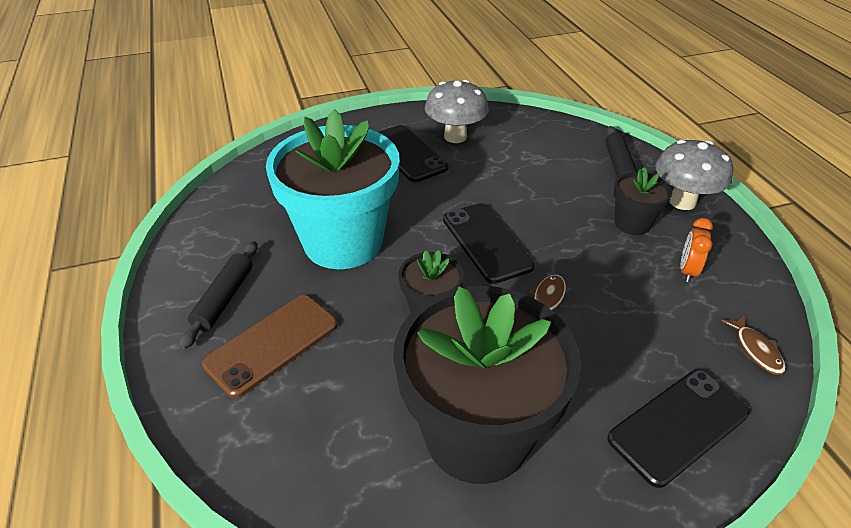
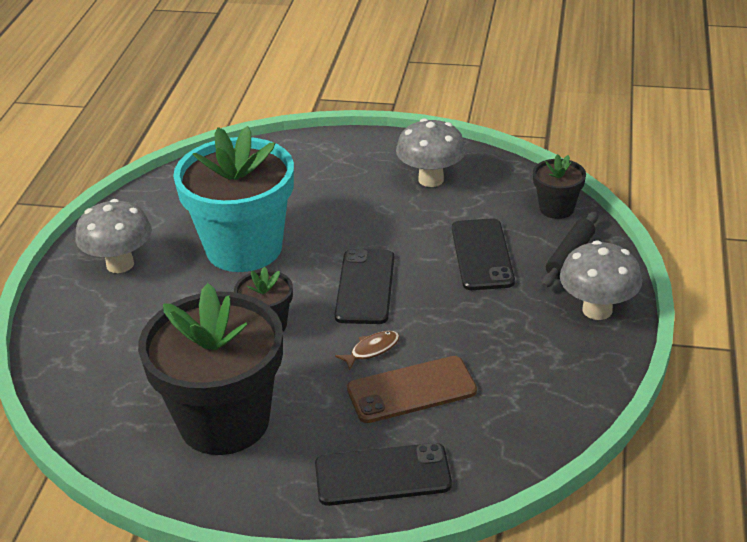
camera: 30 degrees right, 5 degrees down
(224, 299) = (120, 264): black rolling pin -> grey mushroom
(272, 344) = (130, 309): brown phone -> brown phone (411, 390)
(407, 154) = (368, 184): black phone -> black phone (482, 255)
(632, 223) = (521, 313): black flower pot -> black flower pot (556, 208)
(687, 271) = (527, 370): orange clock -> none
(756, 350) = (514, 451): brown fish -> none

